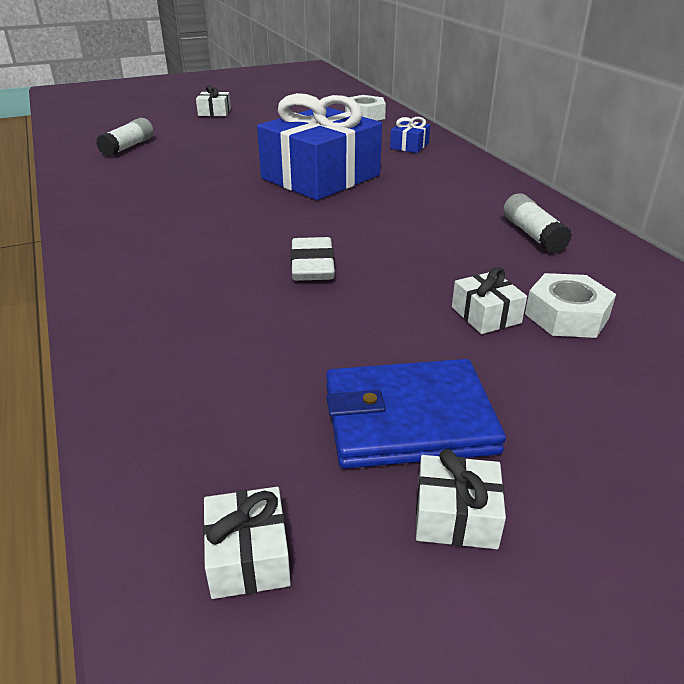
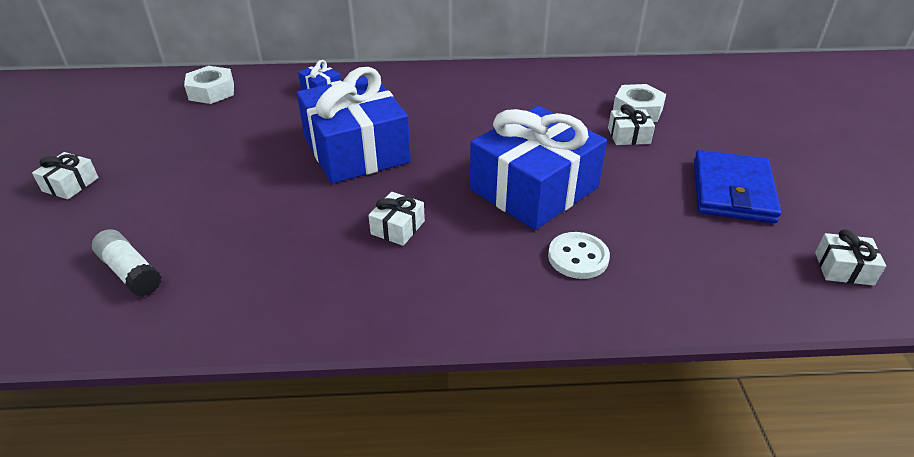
camera: 70 degrees left, 5 degrees up
(197, 306) = (578, 257): none -> white button
(312, 266) = (534, 188): white eraser -> blue gift
(456, 516) = (808, 195): white gift -> white gift (398, 227)
(533, 235) = (530, 89): white glue stick -> none

